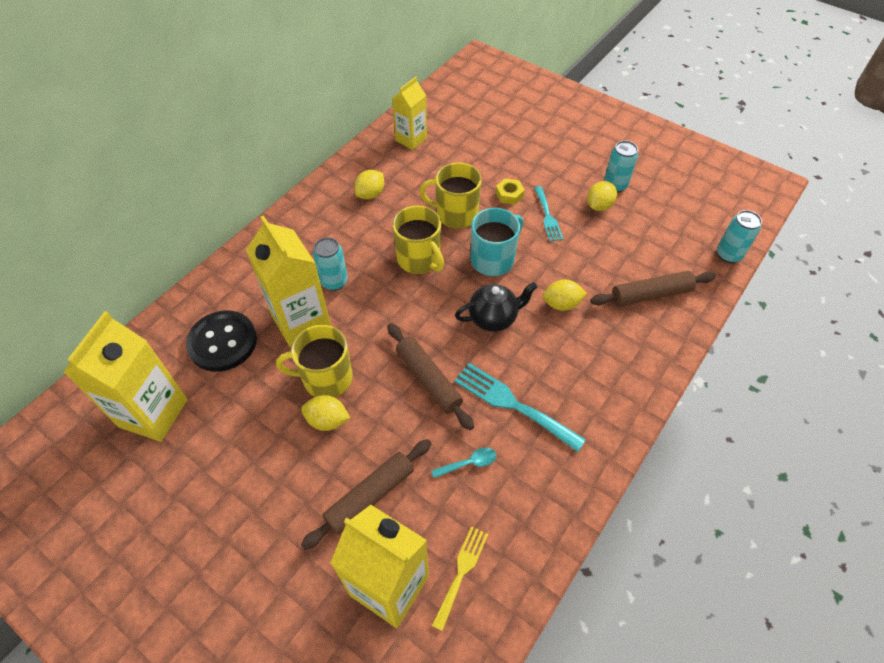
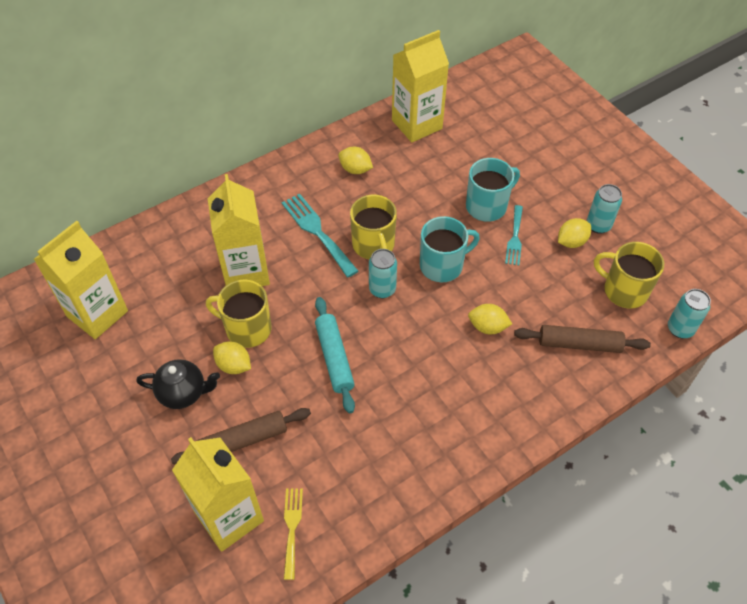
camera: 20 degrees right, 0 degrees up
(222, 342) = (173, 270): black button -> none
(334, 282) = (289, 244): turquoise can -> turquoise can (382, 289)
(370, 194) = (355, 169): yellow lemon -> yellow lemon turned 60 degrees clockwise
(411, 139) = (417, 124): yellow carton -> yellow carton, size x1.62
(428, 379) = (334, 358): brown rolling pin -> turquoise rolling pin
(455, 214) = (426, 211): yellow mug -> yellow mug (624, 290)
(461, 572) = (292, 528): yellow fork -> yellow fork turned 45 degrees counterclockwise
(468, 463) = (337, 441): turquoise spoon -> none
(493, 318) = (417, 321): black teapot -> black teapot (183, 393)
(509, 195) = (487, 206): yellow nut -> turquoise mug
(512, 404) = (399, 403): turquoise fork -> turquoise fork (317, 231)

